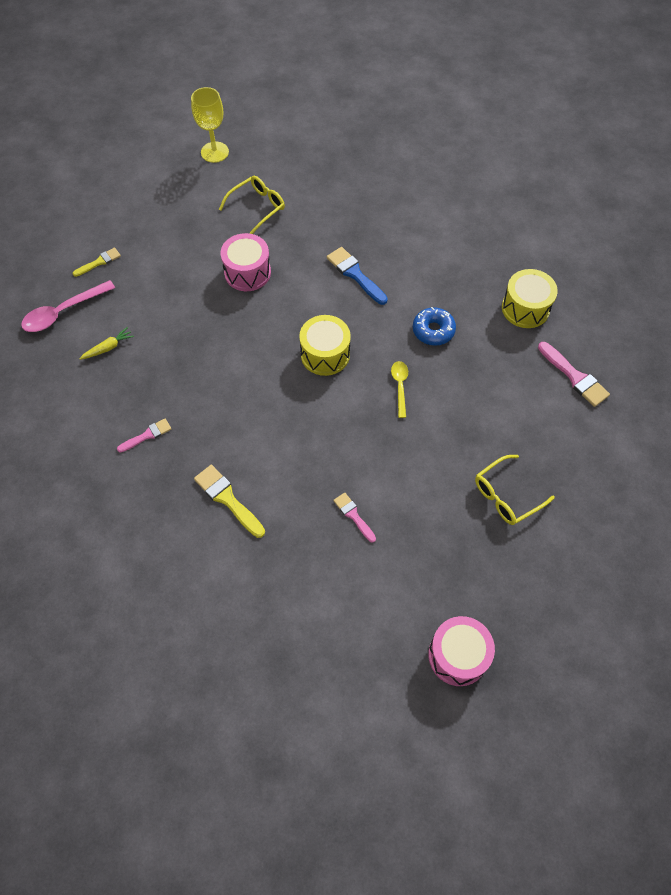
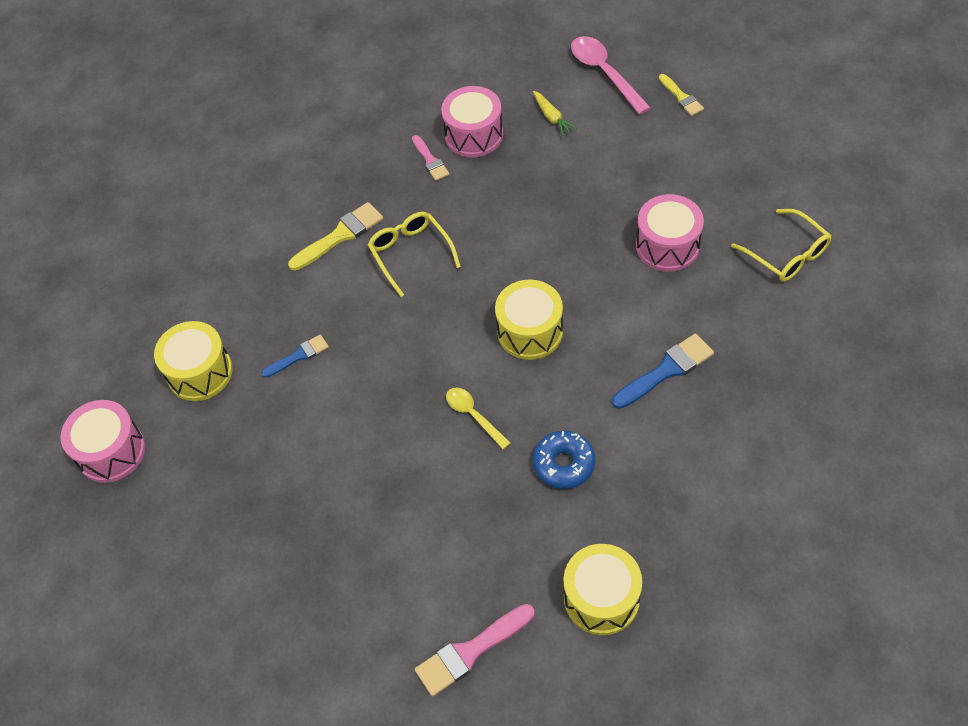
camera: 100 degrees right, 5 degrees down
(121, 404) = (474, 135): none -> pink drum
(214, 152) = (892, 202): yellow goblet -> none
(353, 515) = (298, 356): pink brush -> blue brush
(374, 594) = (200, 372): none -> yellow drum
(400, 386) = (473, 415): yellow spoon -> yellow spoon turned 135 degrees counterclockwise
(507, 495) = (295, 530): yellow glasses -> yellow glasses (411, 254)

